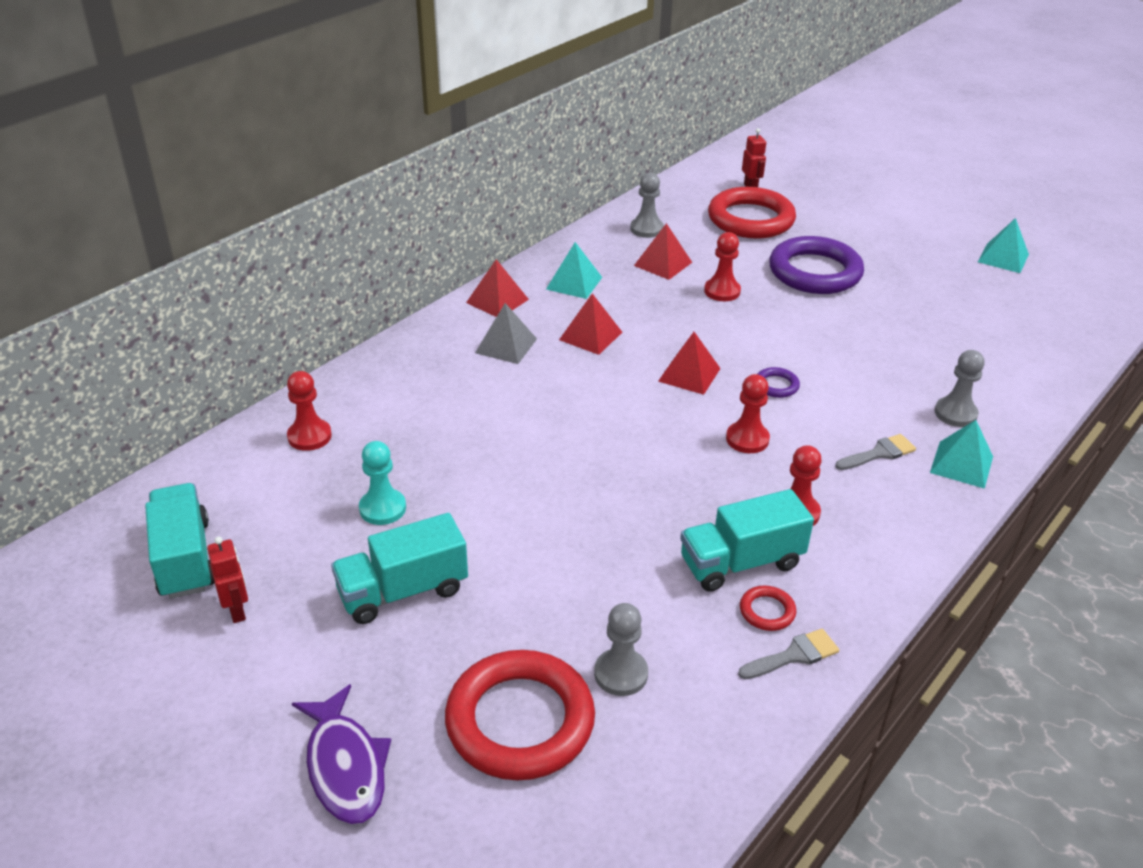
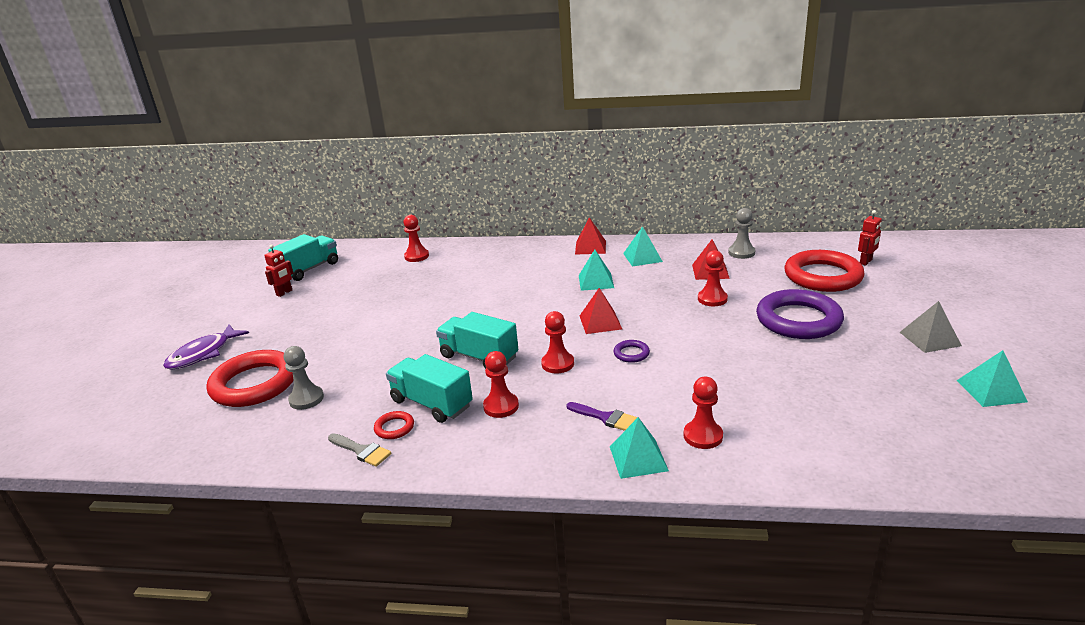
camera: 60 degrees right, 10 degrees down
(382, 508) = (380, 292): turquoise pawn -> none
(403, 591) = (325, 320): turquoise truck -> turquoise truck (479, 357)
(506, 345) = (552, 265): grey pyramid -> grey pyramid (930, 339)
(590, 336) = (596, 281): red pyramid -> turquoise pyramid
(879, 453) = (605, 417): grey brush -> purple brush
(955, 413) = (703, 436): grey pawn -> red pawn

